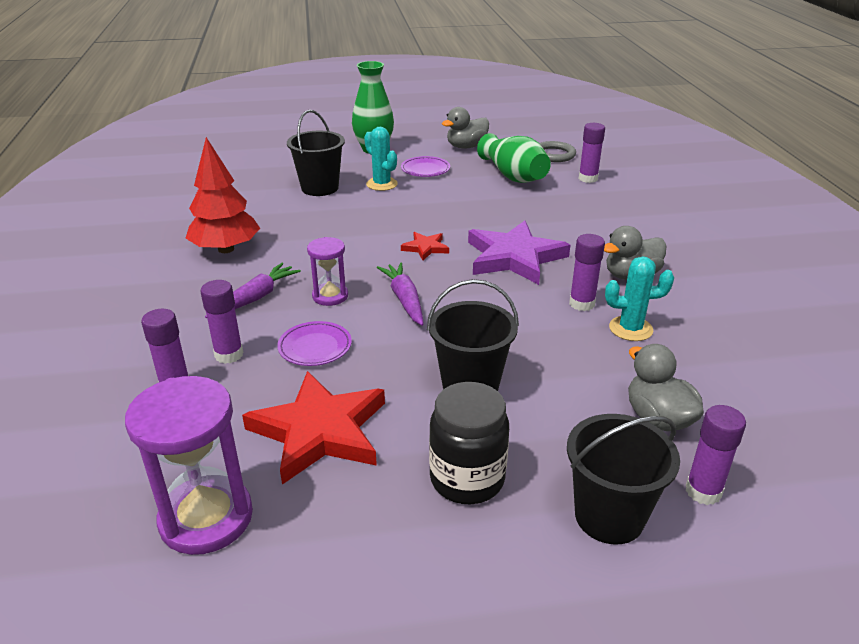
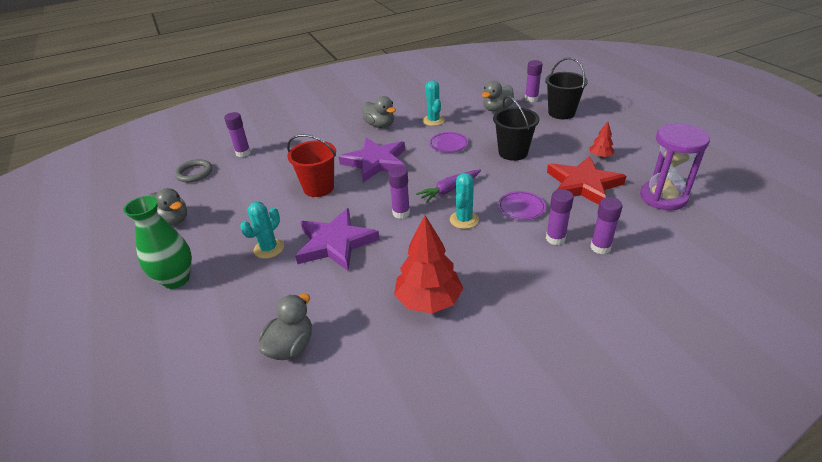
camera: 105 degrees left, 5 degrees up
(246, 186) = (291, 346): none -> grey duck
(255, 298) = (488, 253): purple carrot -> none
(320, 188) = (284, 286): black bucket -> none
(330, 296) = (464, 220): purple hourglass -> turquoise cactus
(360, 215) = (335, 243): none -> purple star
(390, 496) = (600, 156): none -> red tree
(425, 170) = (232, 231): purple plate -> purple plate (448, 144)
(425, 248) = (378, 197): red star -> none
(467, 479) = (573, 142): black jar -> none
(475, 215) = (318, 188): none -> red bucket
(513, 176) = (241, 184): green vase -> none
(582, 304) = (418, 135): purple glue stick -> purple glue stick (401, 213)

